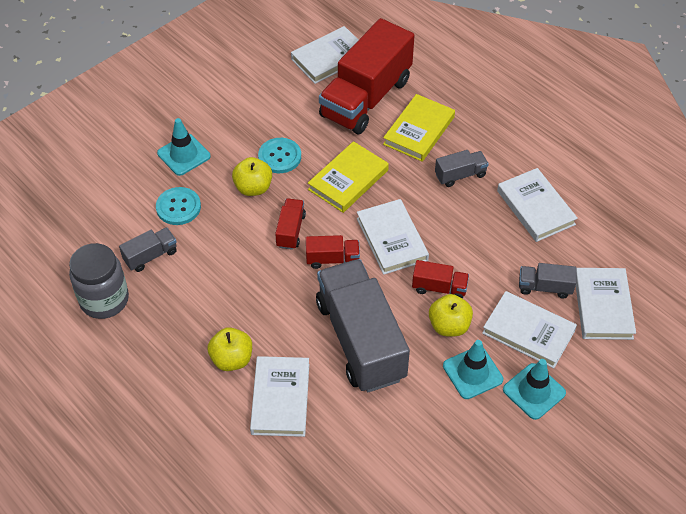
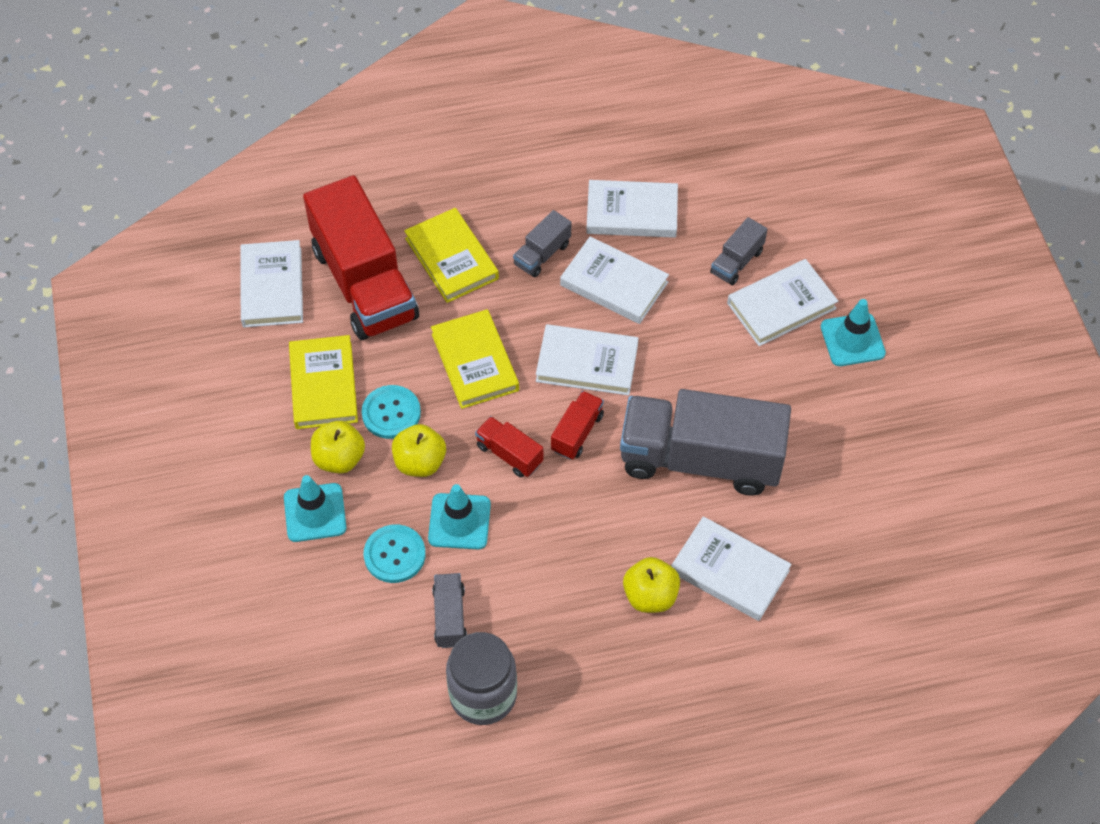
camera: 60 degrees left, 5 degrees up
(277, 115) = (324, 385): none -> yellow book
(439, 288) = (679, 353): red truck -> none
(449, 326) = (732, 370): yellow apple -> yellow apple (339, 458)
(460, 175) = (542, 254): grey truck -> grey truck turned 150 degrees counterclockwise
(472, 373) = (800, 380): turquoise traffic cone -> turquoise traffic cone (459, 521)
(603, 306) = (789, 227): white book -> white book (614, 284)

